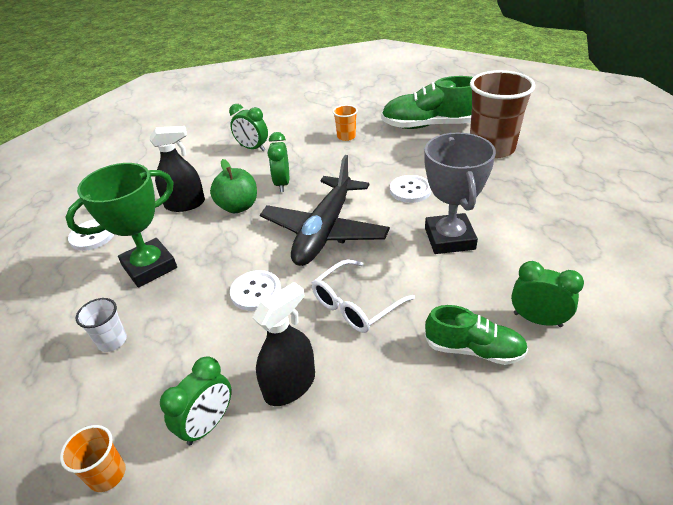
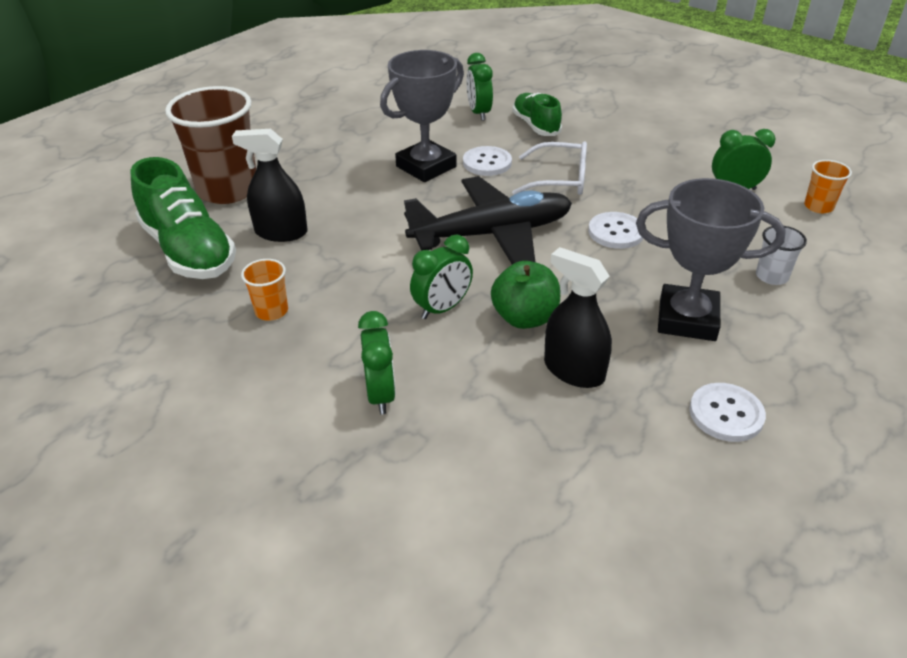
camera: 130 degrees left, 0 degrees up
(149, 267) = (687, 319): green trophy -> grey trophy
(290, 385) = (662, 175): black spray bottle -> black spray bottle (281, 232)
(410, 190) = (366, 211): white button -> white button (487, 163)

